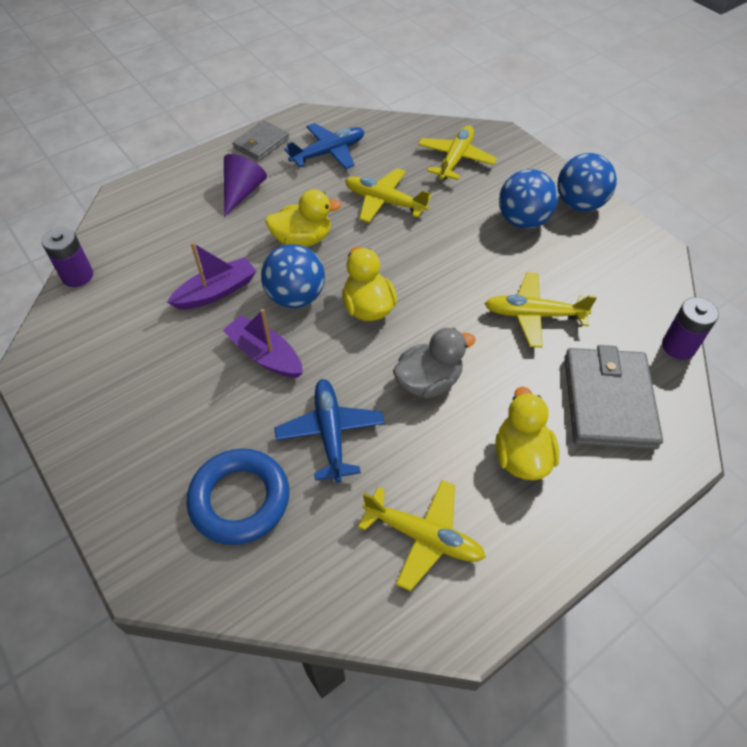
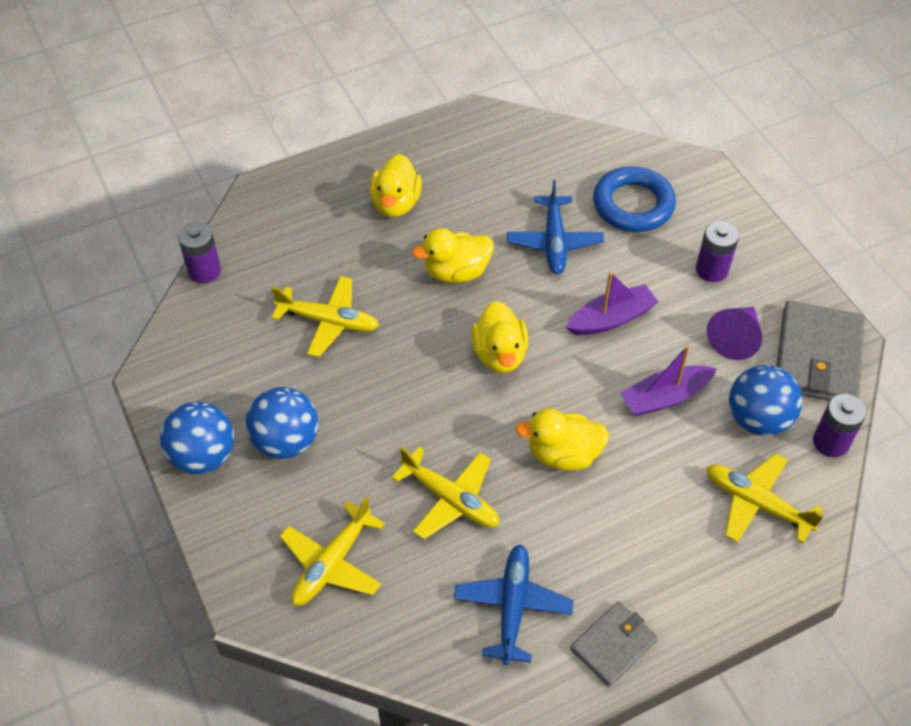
camera: 170 degrees left, 0 degrees up
(155, 425) = (712, 270): none -> purple battery
(242, 192) = (640, 546): purple cone -> purple cone (735, 338)
(265, 355) = (611, 319): purple boat -> purple boat turned 75 degrees counterclockwise
(296, 297) = (576, 378): blue ball -> blue ball (757, 419)
(329, 153) = (512, 606): blue plane -> blue plane turned 120 degrees clockwise
(423, 537) = (491, 163): yellow plane -> yellow plane (756, 503)
(428, 382) = (456, 272): grey duck -> yellow duck
(608, 401) = (299, 234): grey wallet -> grey wallet (817, 357)

